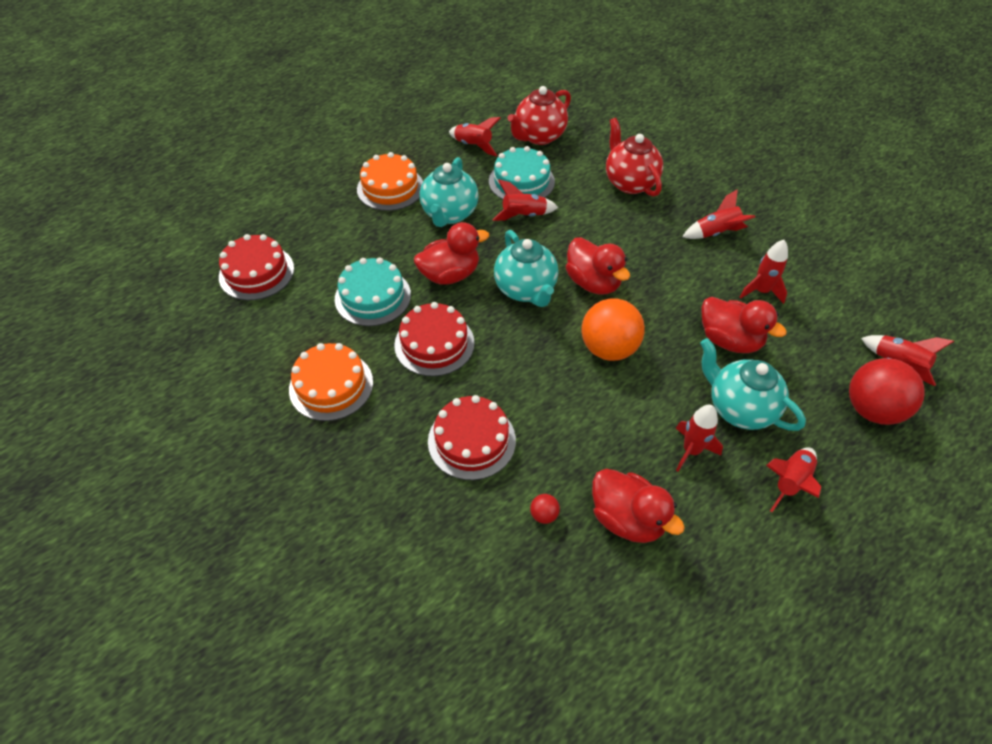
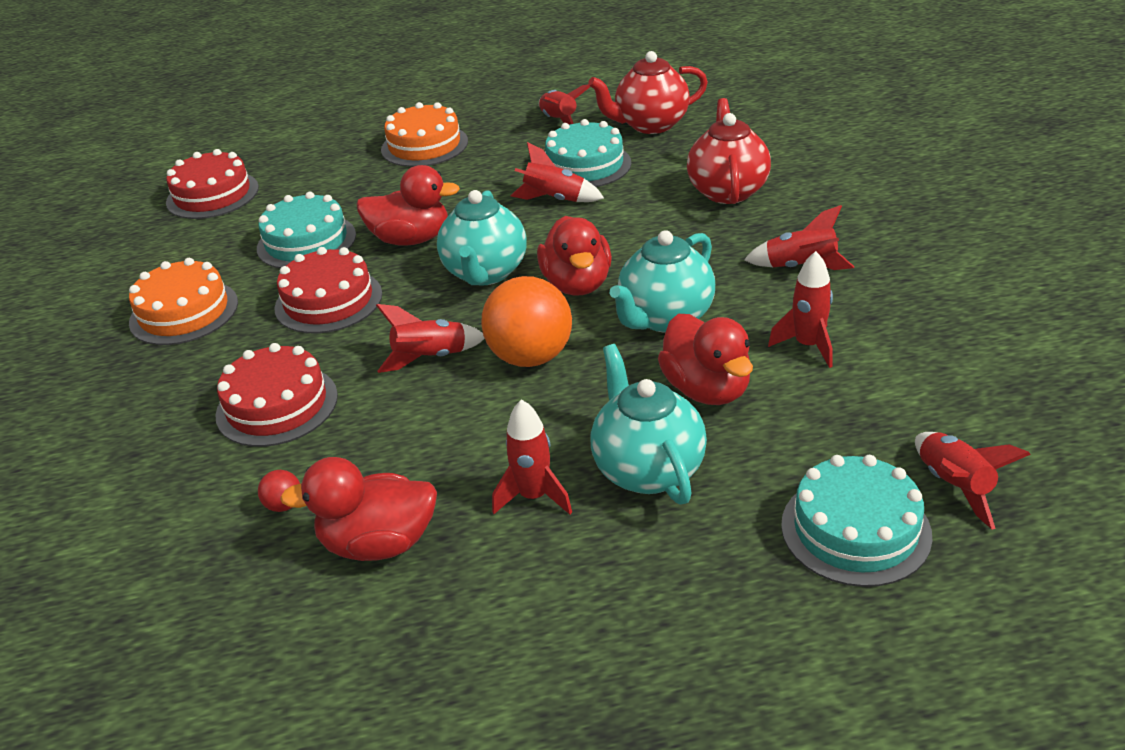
camera: 30 degrees right, 15 degrees down
(449, 214) = (467, 181): turquoise teapot -> turquoise teapot (665, 318)
(627, 519) = (379, 543): red duck -> red duck turned 105 degrees clockwise
(789, 482) = (640, 577): red rocket -> red rocket (430, 358)
(871, 409) = (855, 529): red ball -> turquoise cake

